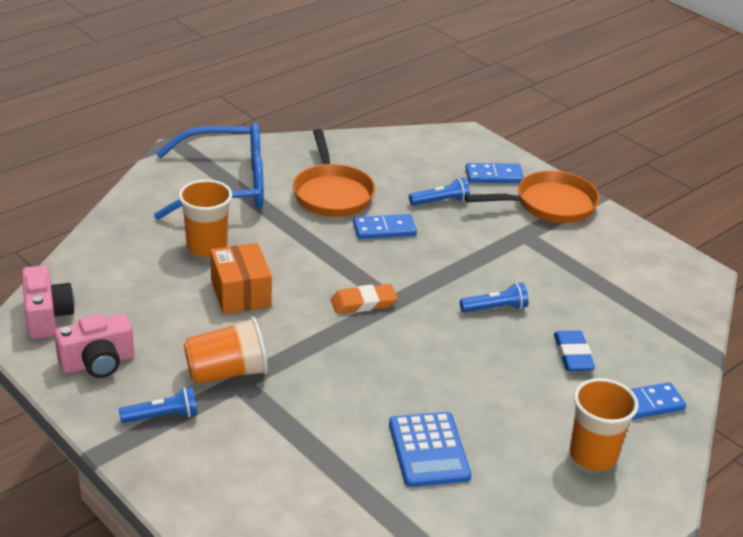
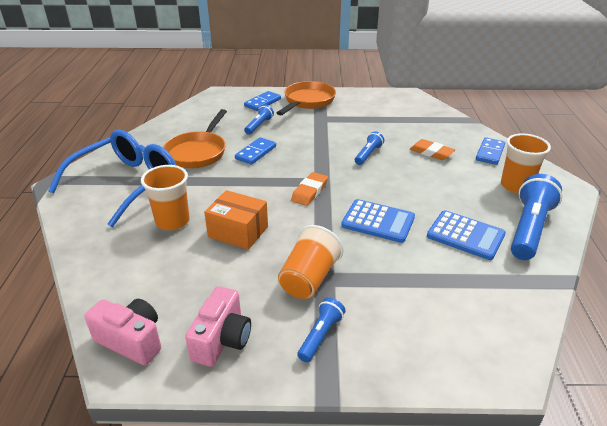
camera: 45 degrees left, 0 degrees up
(332, 193) = (198, 152): orange pan -> orange pan turned 75 degrees clockwise
(372, 375) = (378, 221): none -> blue calculator
(508, 497) = (529, 228): none -> blue flashlight
(573, 355) = (431, 152): blue eraser -> orange eraser

